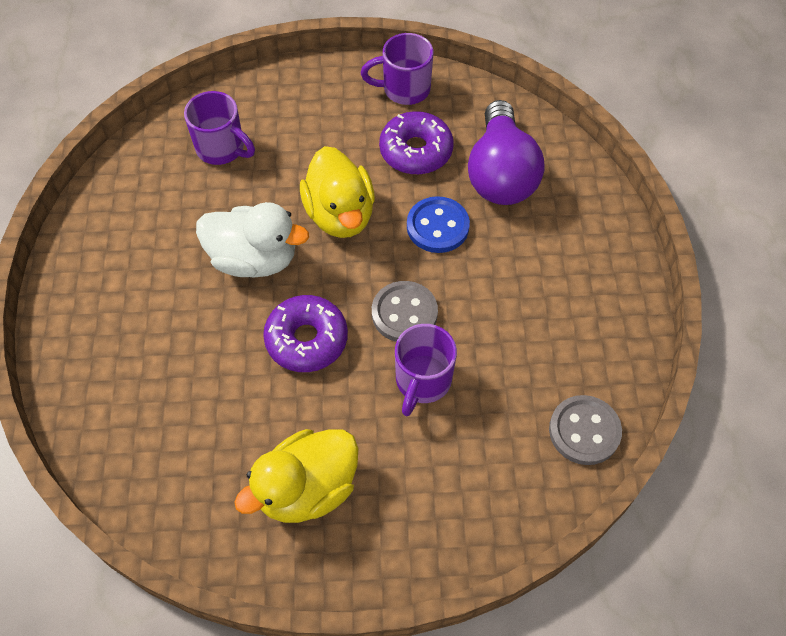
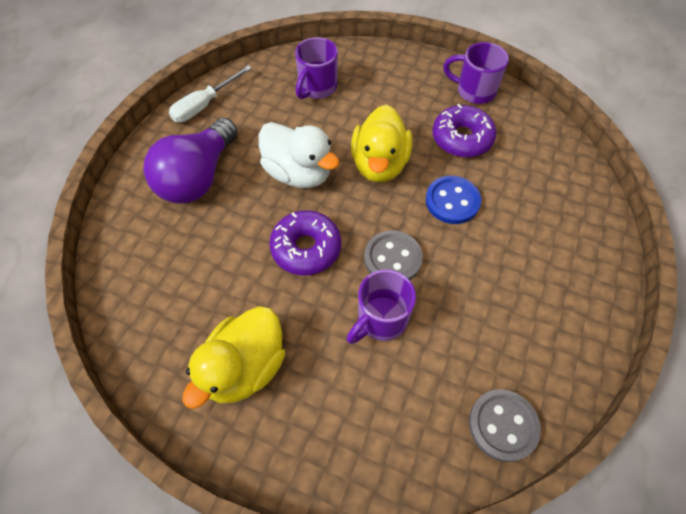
camera: 25 degrees right, 0 degrees up
(95, 219) = (204, 105): none -> white screwdriver
(222, 149) = (317, 88): purple mug -> purple mug turned 60 degrees clockwise
(307, 489) = (245, 367): yellow duck -> yellow duck turned 45 degrees counterclockwise
(500, 173) = (524, 179): purple light bulb -> purple light bulb (198, 177)

